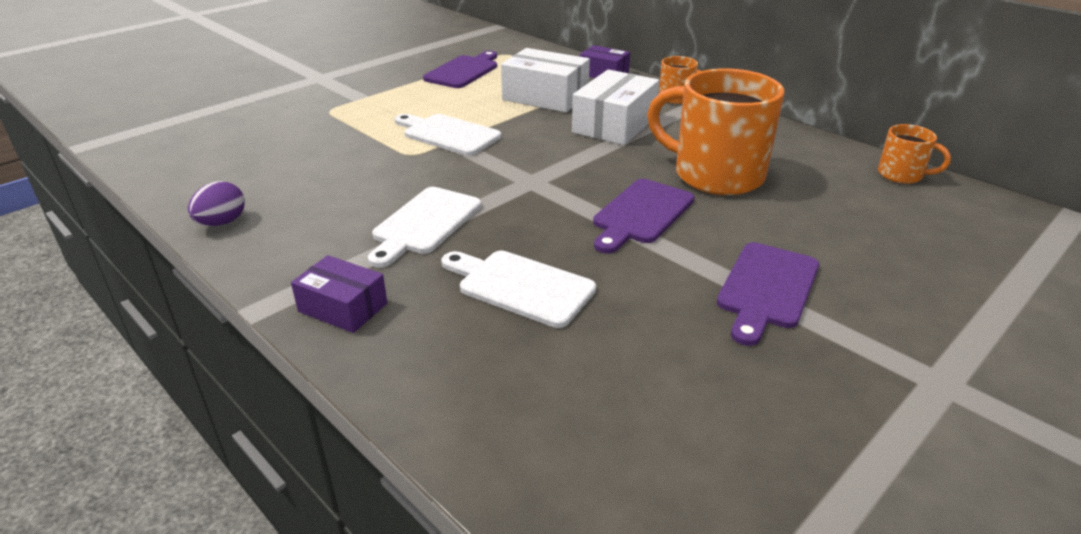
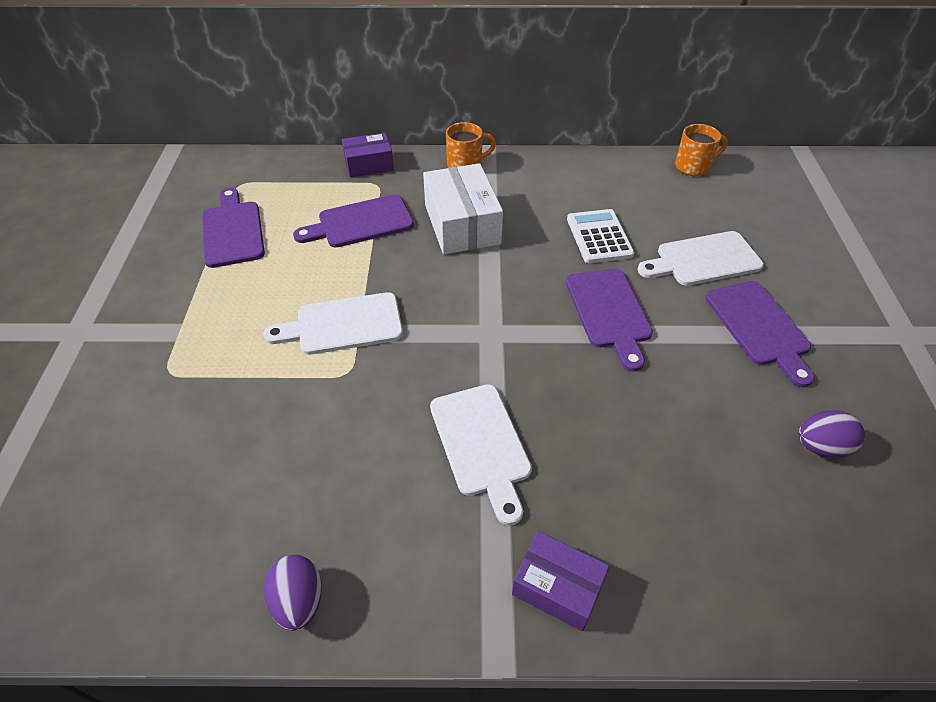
camera: 45 degrees left, 15 degrees up
(343, 307) = (557, 587): purple box -> purple box turned 45 degrees clockwise
(520, 286) = (637, 449): white cutting board -> white cutting board (703, 260)
(545, 97) = (360, 223): white box -> purple cutting board
(679, 381) = (821, 446): none -> purple egg
(715, 175) = (599, 237): orange mug -> white calculator

